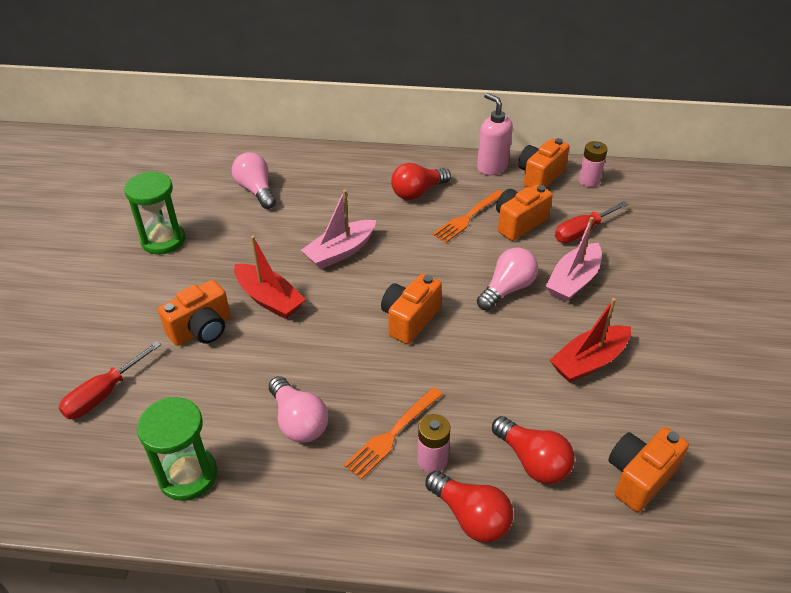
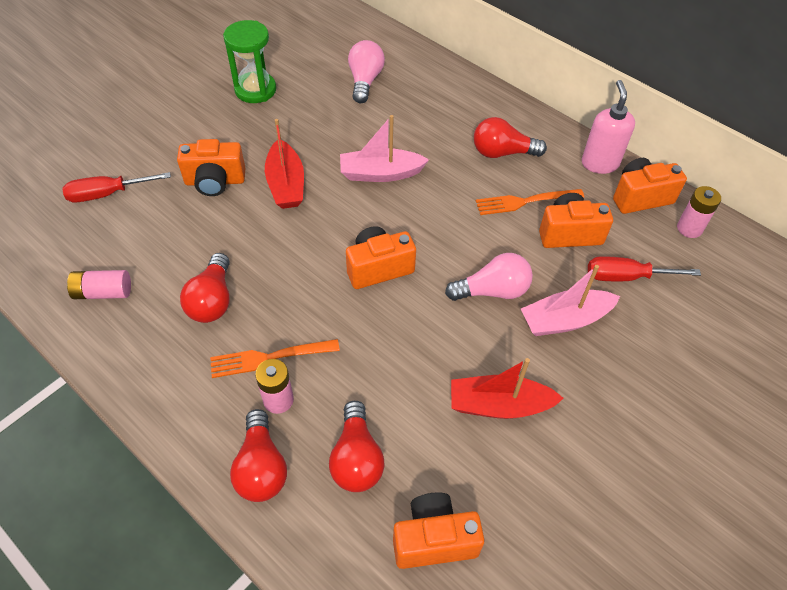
camera: 35 degrees right, 10 degrees up
(188, 475) = (103, 292): green hourglass -> pink battery
(298, 421) = (212, 300): pink light bulb -> red light bulb

